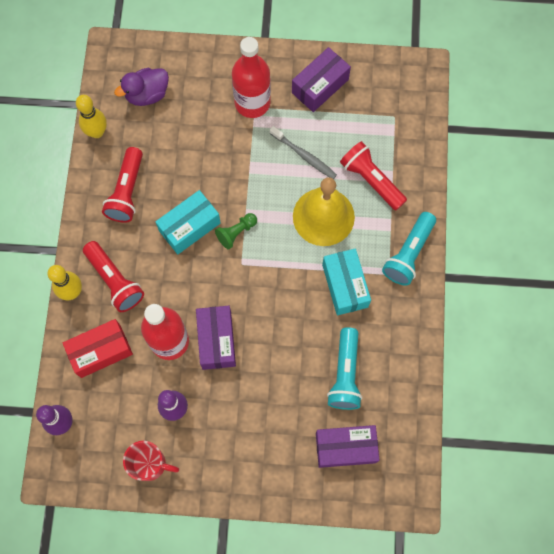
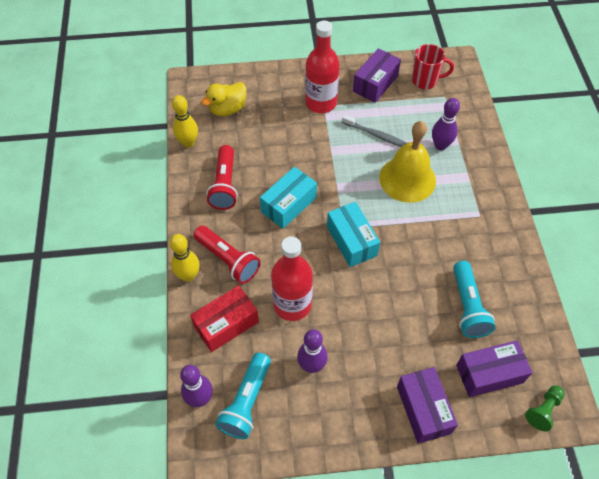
camera: 10 degrees left, 15 degrees down
(147, 94) = (227, 109): purple duck -> yellow duck
(150, 464) = (299, 424): red mug -> red mug (425, 81)
(216, 340) = (337, 296): purple box -> purple box (423, 409)
(236, 233) = (332, 203): green pawn -> green pawn (543, 410)
(345, 286) = (443, 231): turquoise box -> turquoise box (351, 241)
(371, 180) = (440, 145): red flashlight -> purple bowling pin
(408, 254) = (492, 197): turquoise flashlight -> turquoise flashlight (247, 402)

